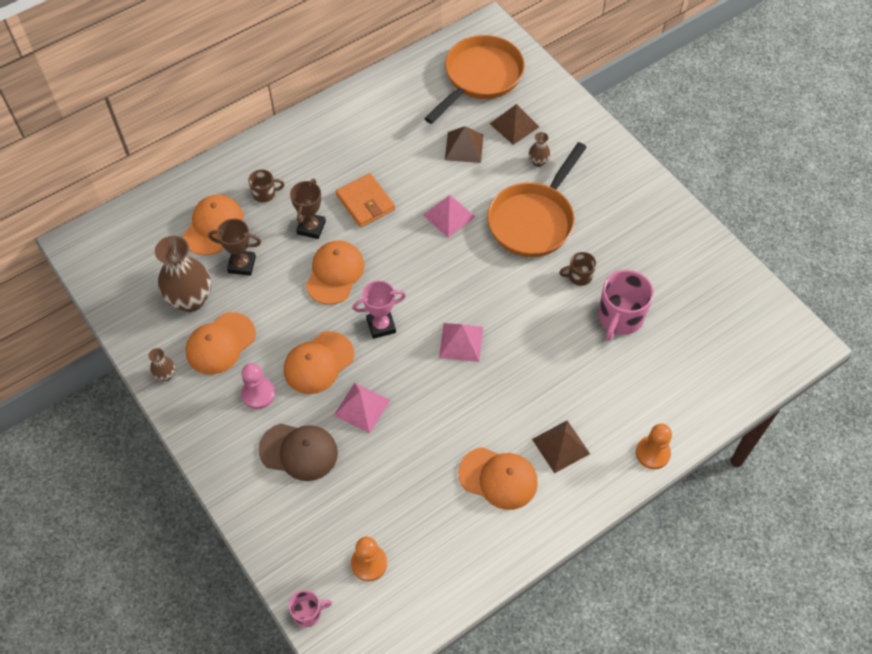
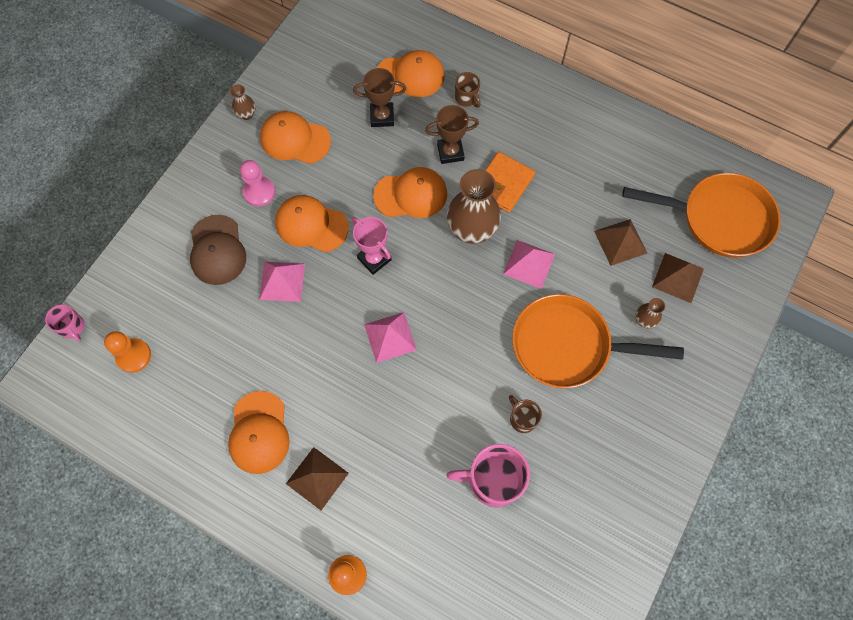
camera: 65 degrees right, 10 degrees up
(190, 299) = (327, 96): brown vase -> brown vase (471, 230)
(242, 265) = (382, 117): brown trophy -> brown trophy turned 75 degrees counterclockwise

